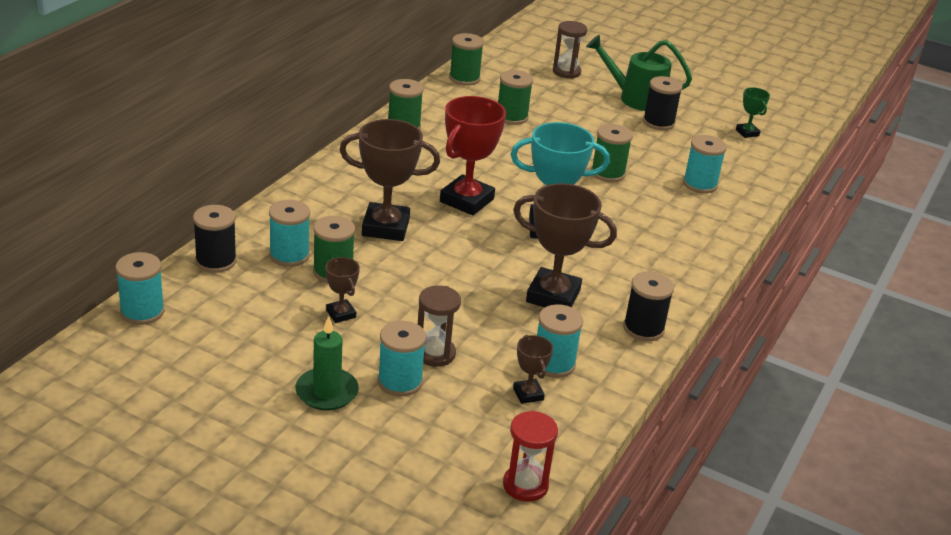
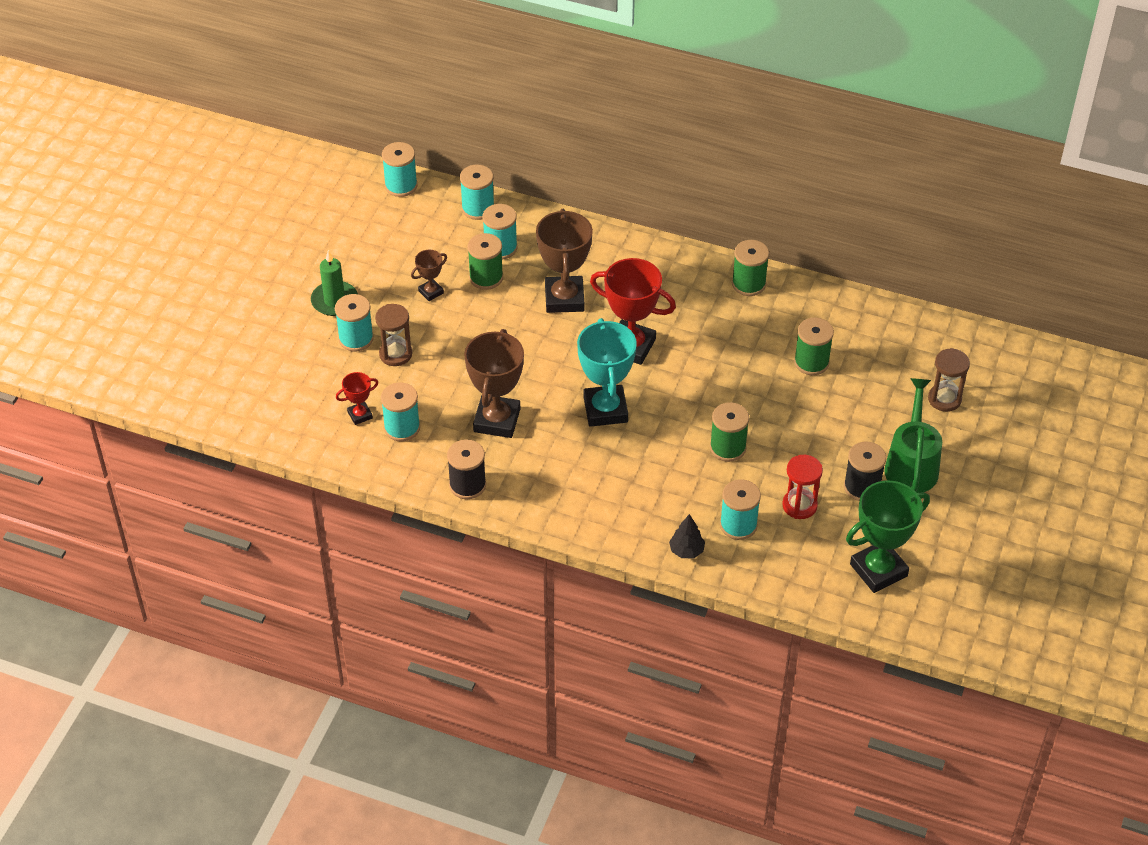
camera: 85 degrees right, 15 degrees up
(216, 261) = (478, 208): black spool -> turquoise spool
(464, 78) = (879, 315): green spool -> none
(525, 485) = (257, 422): red hourglass -> red hourglass (799, 505)
(528, 394) = (360, 415): brown trophy -> red trophy
(730, 215) = (686, 551): none -> black tree
(747, 133) = (878, 570): green trophy -> green trophy, size x2.03

